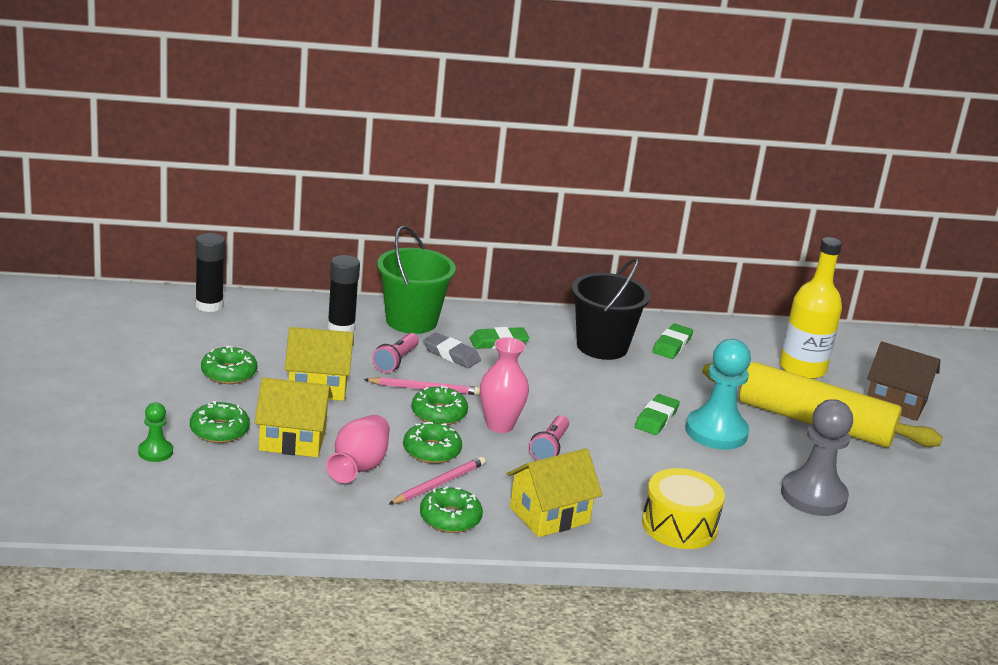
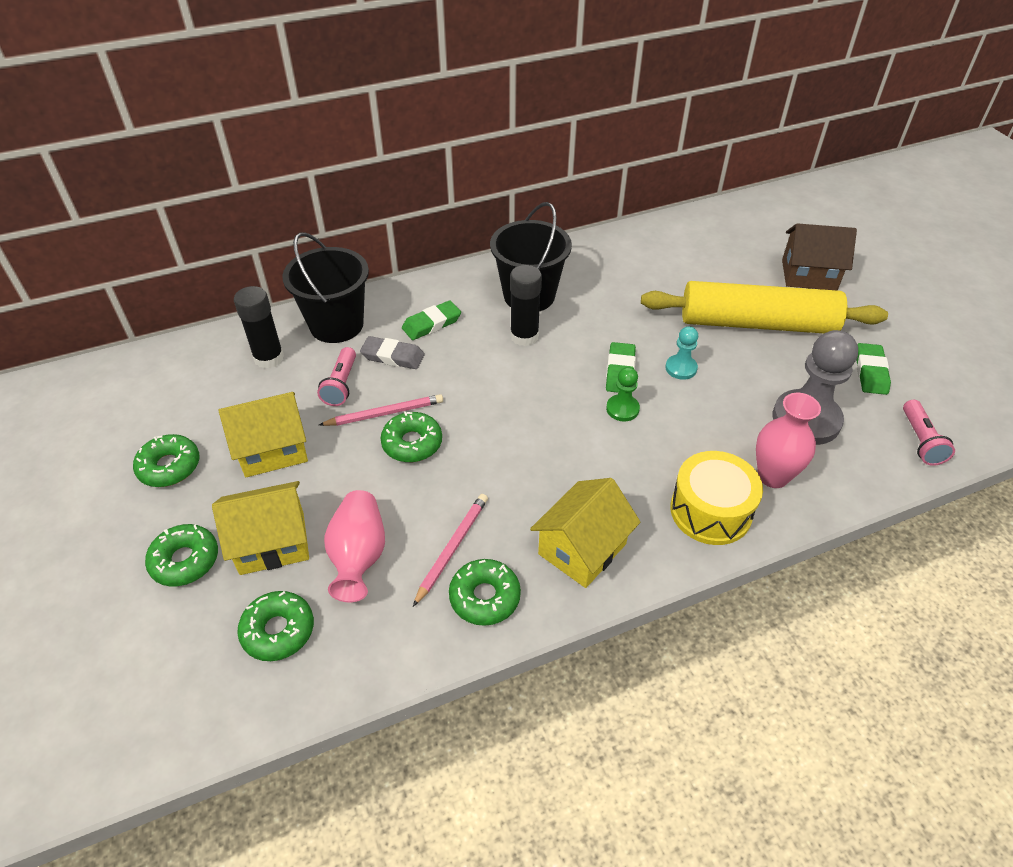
camera: 15 degrees left, 20 degrees up
(155, 452) = (119, 626): green pawn -> green pawn (622, 409)
(209, 305) = (118, 375): black glue stick -> black glue stick (524, 336)
(411, 321) = (336, 325): green bucket -> black bucket
(431, 451) = (426, 501): green donut -> green donut (278, 631)
(499, 425) = (479, 437): pink vase -> pink vase (773, 476)
(550, 448) = (540, 449): pink flashlight -> pink flashlight (920, 441)
(672, 345) = (590, 272): green eraser -> green eraser (870, 372)
(716, 432) = (681, 368): turquoise pawn -> turquoise pawn, size x0.50
(802, 369) = (713, 262): yellow bottle -> none

